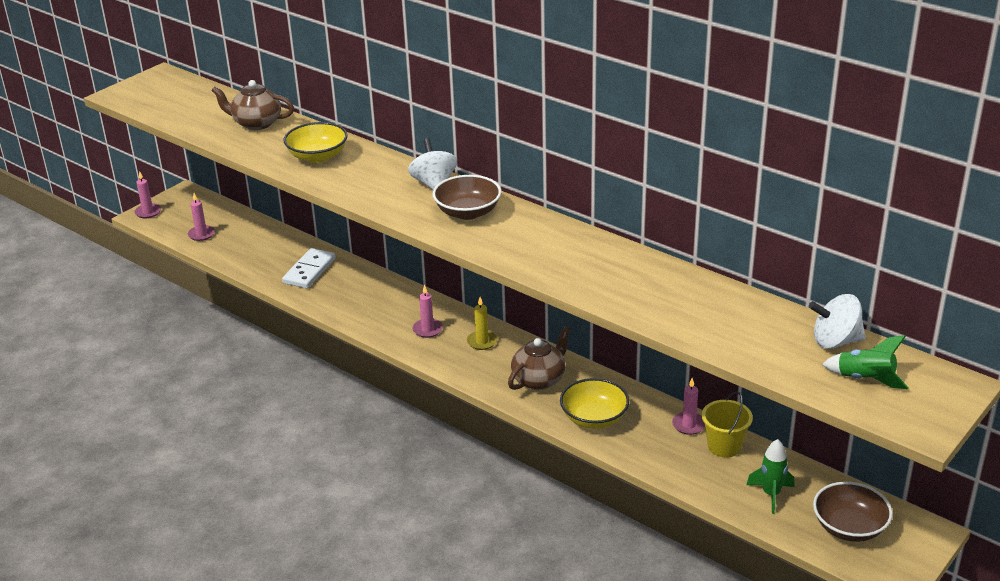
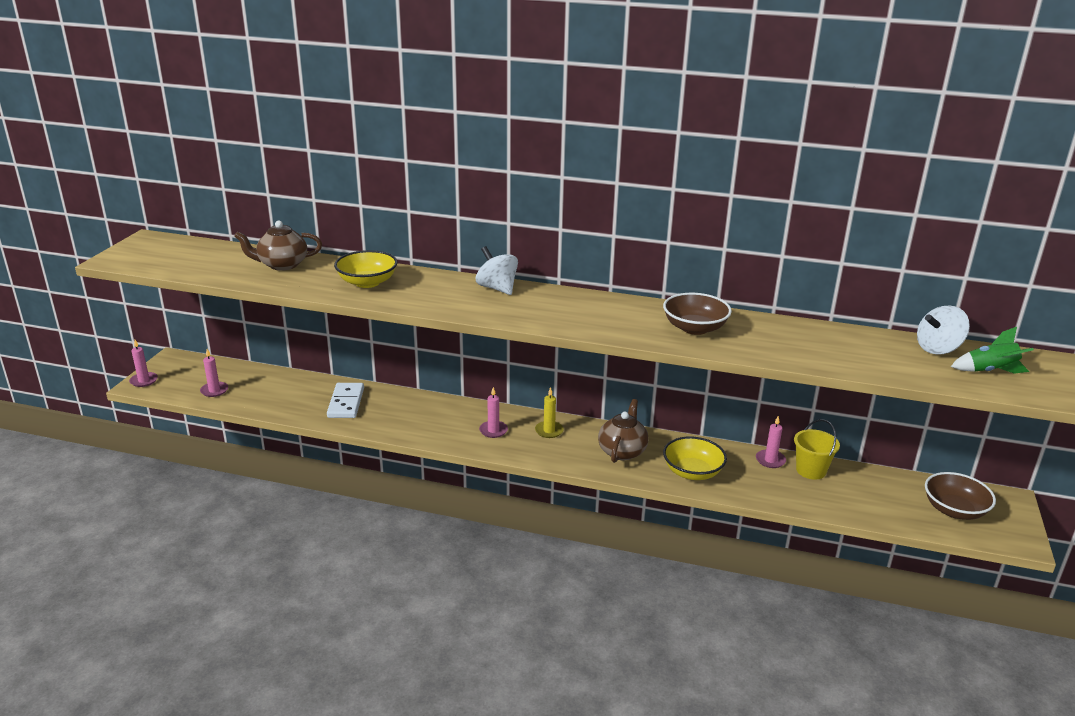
camera: 25 degrees left, 5 degrees down
(467, 212) = (549, 305): brown bowl -> brown bowl (694, 328)
(771, 494) = (877, 499): green rocket -> none

